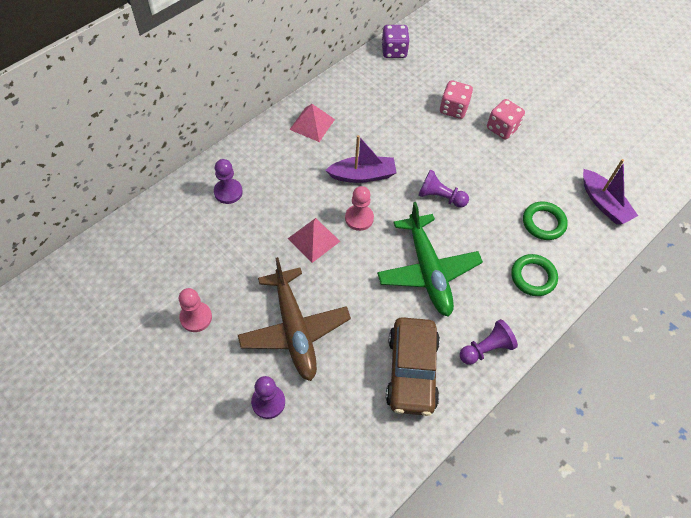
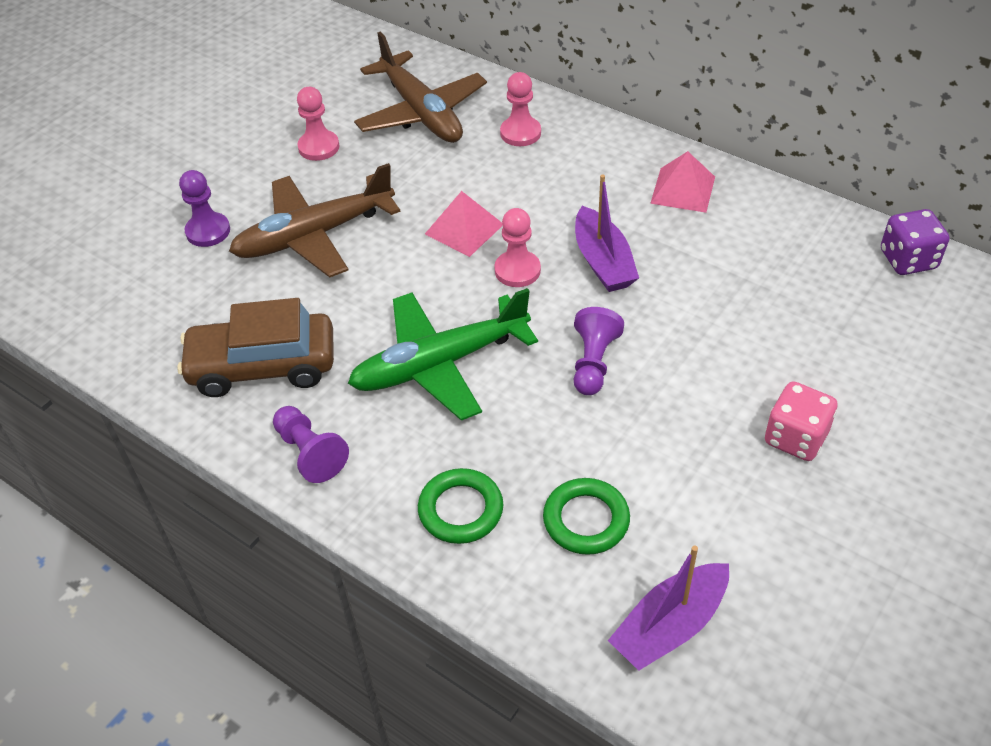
camera: 85 degrees right, 10 degrees down
(181, 246) = (421, 112): none -> brown plane
(228, 192) = (520, 133): purple pawn -> pink pawn
(453, 109) = (808, 359): pink dice -> none

